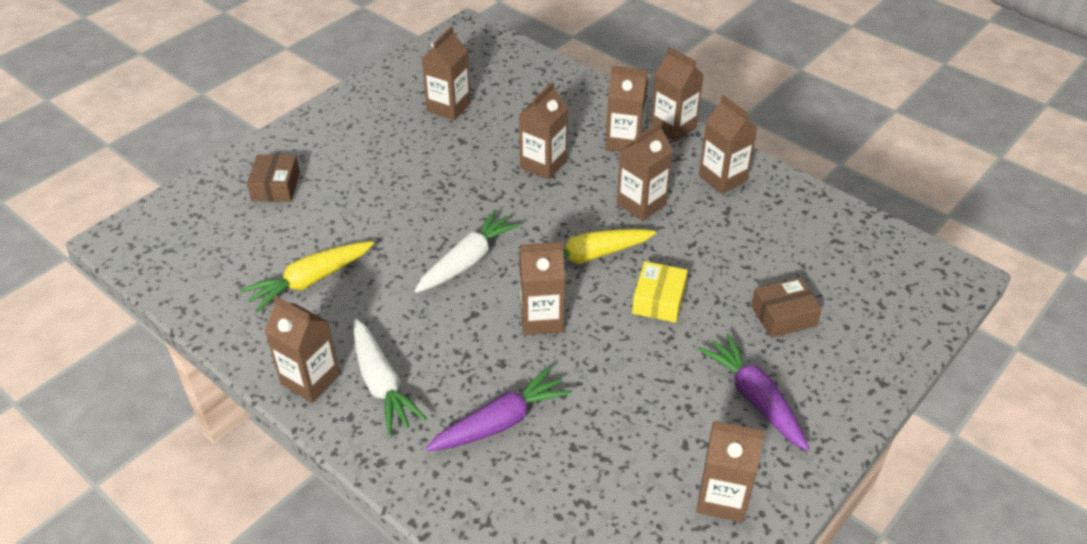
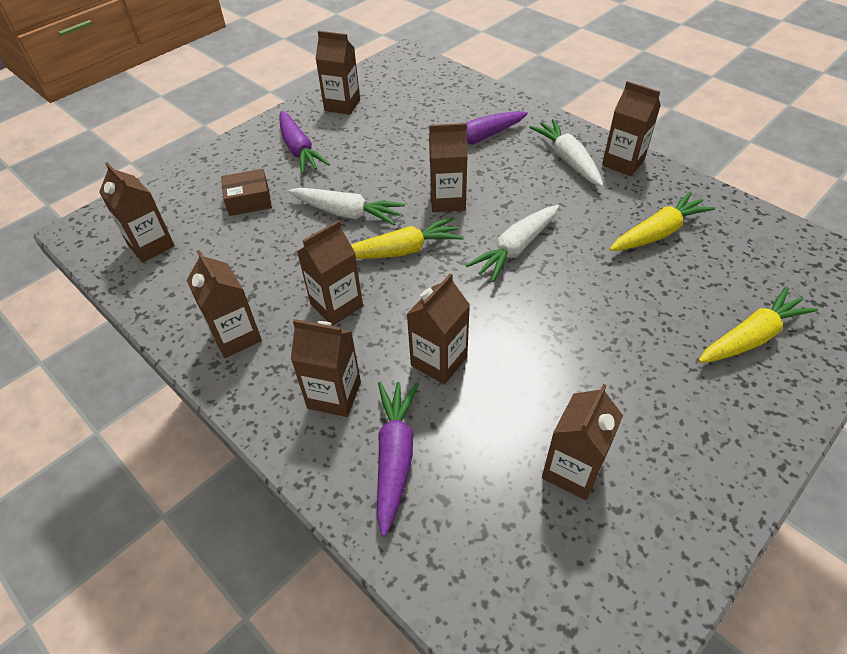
camera: 175 degrees left, 5 degrees up
(276, 186) = (751, 337): brown box -> yellow carrot
(571, 110) = (395, 457): none -> purple carrot
(658, 300) = (347, 213): yellow box -> white carrot
(673, 127) = (263, 419): brown carton -> brown carton (151, 245)

